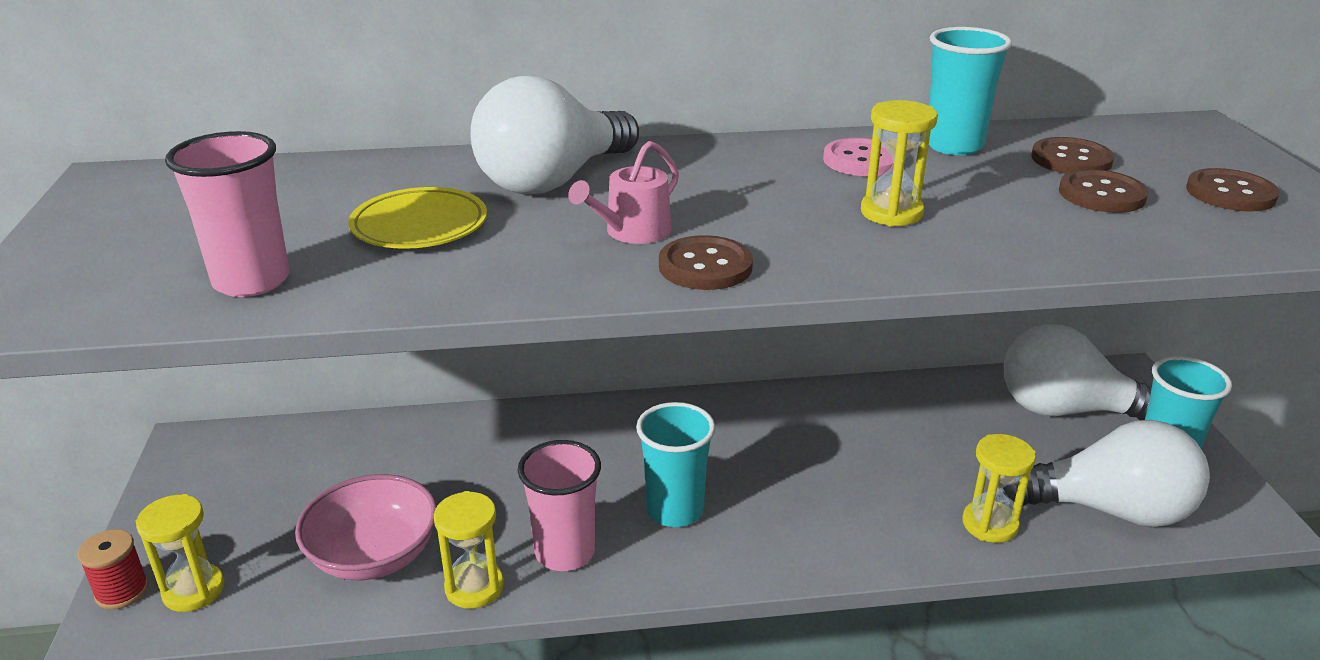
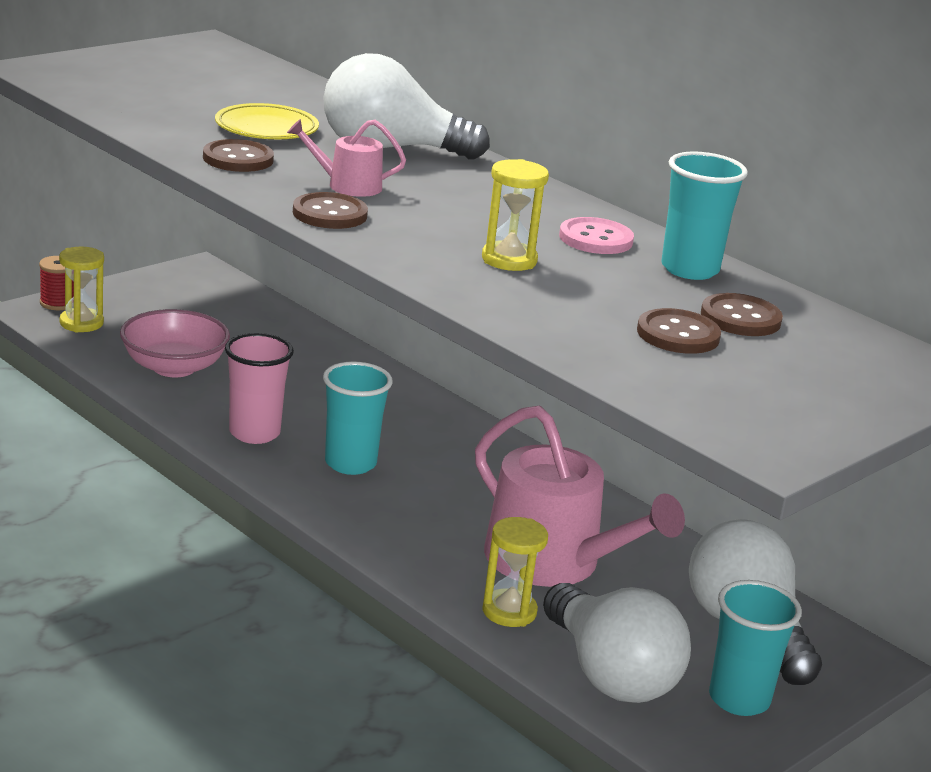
camera: 50 degrees right, 5 degrees down
(251, 281) = (141, 107): pink cup -> none
(474, 587) = (184, 411): yellow hourglass -> none
(921, 463) = (553, 562): none -> pink watering can
(1230, 193) = (774, 389): brown button -> brown button (238, 159)

